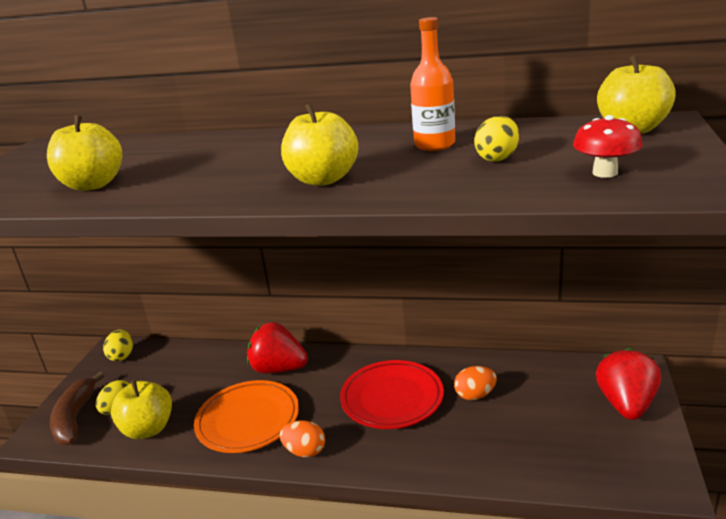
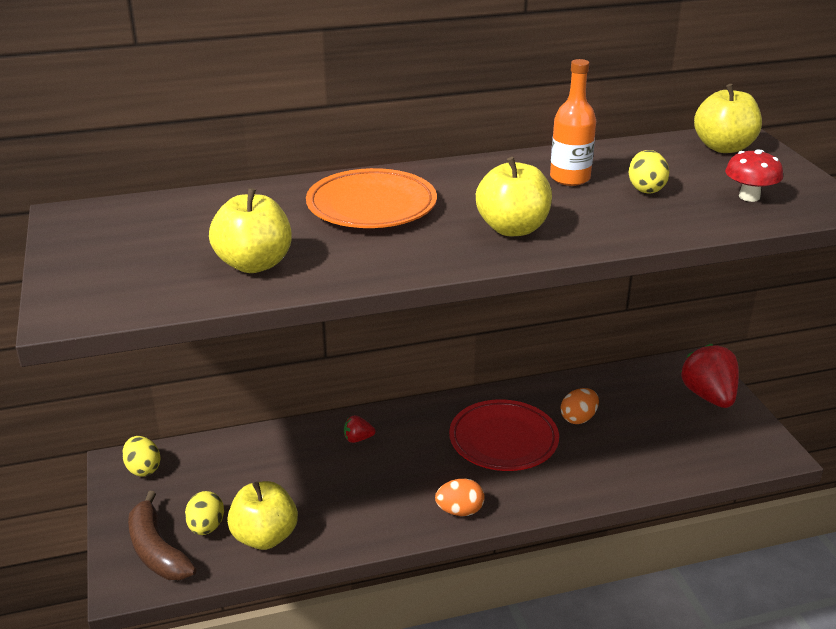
camera: 30 degrees left, 5 degrees up
(248, 420) = (373, 498): orange plate -> orange plate (371, 206)
(279, 369) = (358, 439): red strawberry -> red strawberry, size x0.46

